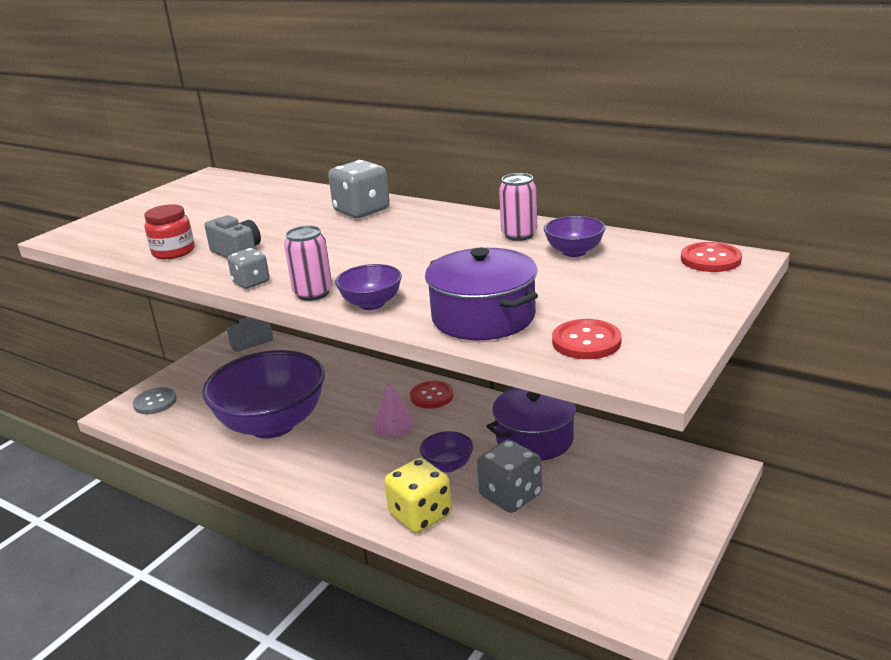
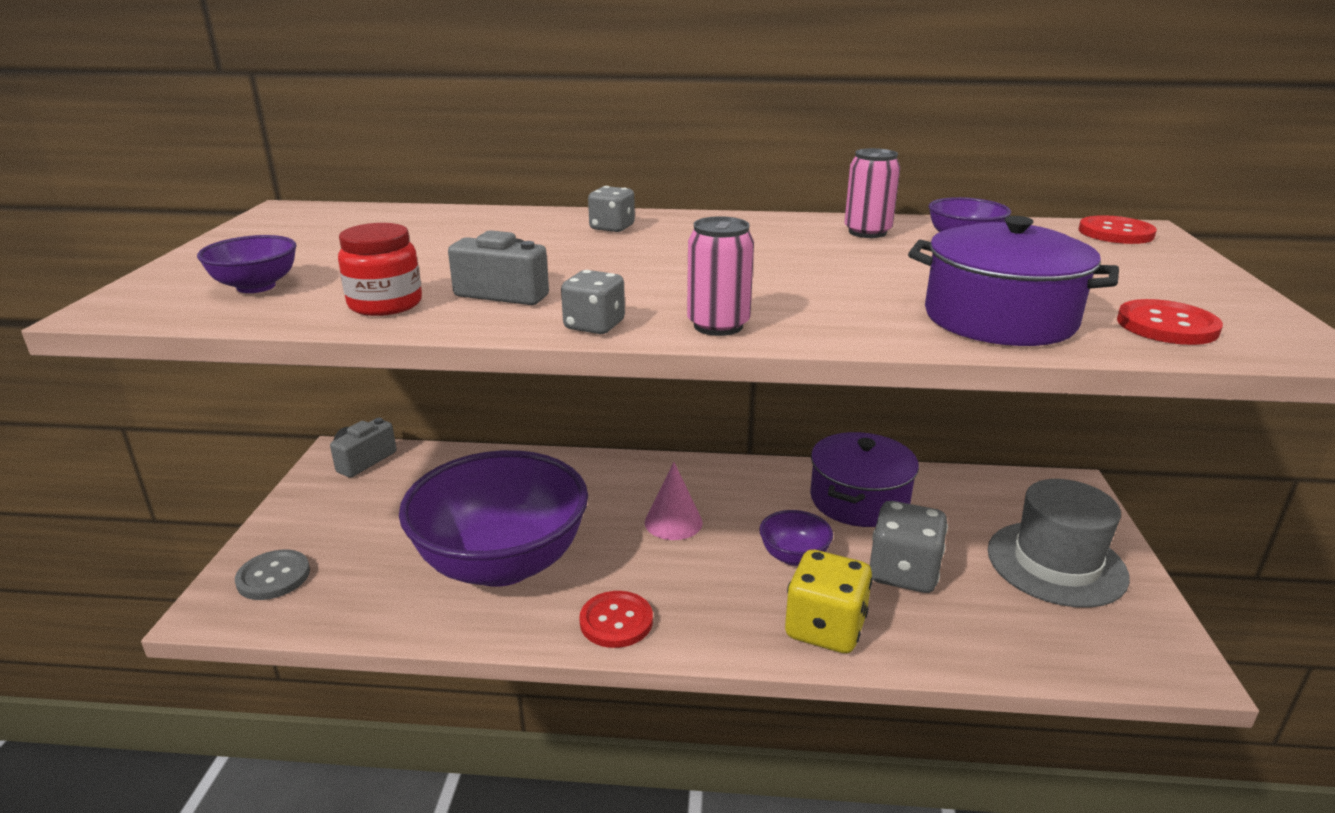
camera: 30 degrees left, 0 degrees up
(362, 211) = (612, 228): grey dice -> grey dice, size x0.57
(371, 304) = (827, 326): purple bowl -> purple bowl (256, 287)
(432, 396) = (687, 478): red button -> red button (616, 621)
(632, 520) = (1056, 563): none -> grey hat

